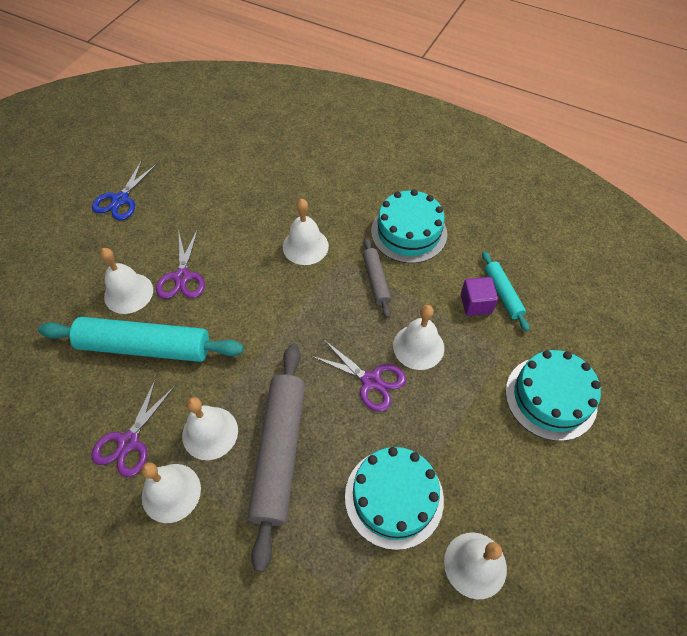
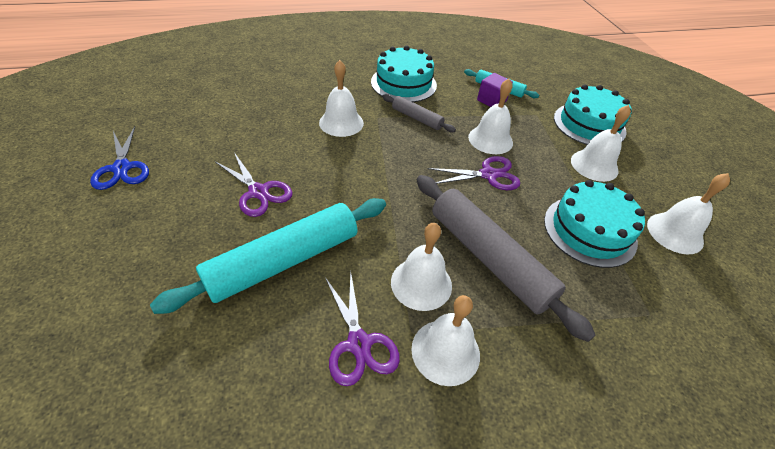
camera: 45 degrees left, 10 degrees down
(128, 293) = (216, 231): white bell -> white bell (594, 165)

